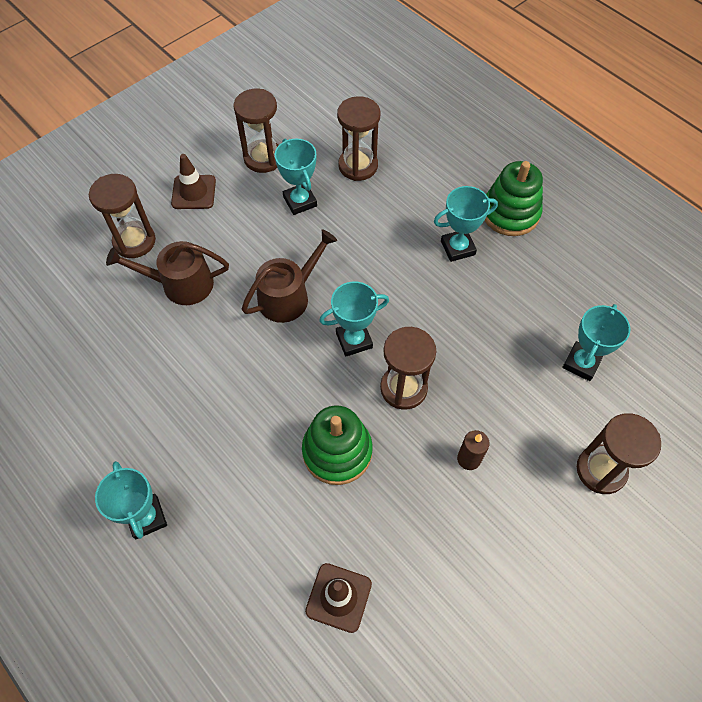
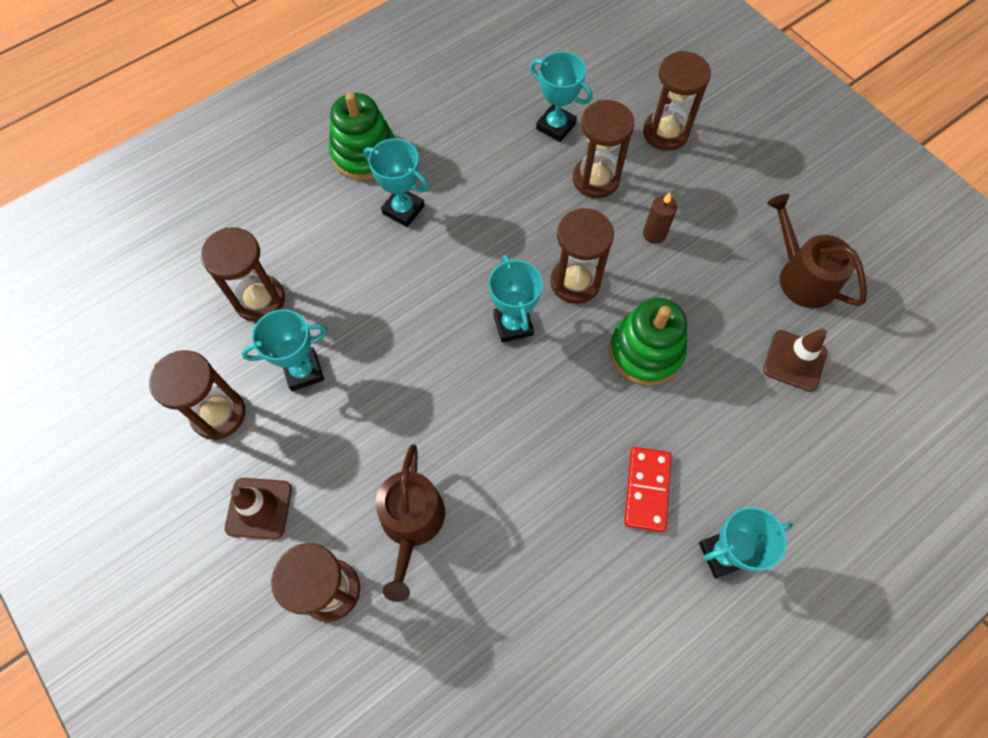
camera: 85 degrees left, 5 degrees up
(205, 453) = (647, 489): none -> red domino
(288, 296) = (446, 391): brown watering can -> brown watering can (802, 276)
(457, 248) = (403, 209): turquoise trophy -> turquoise trophy turned 45 degrees counterclockwise
(524, 402) = (595, 179): none -> brown hourglass

